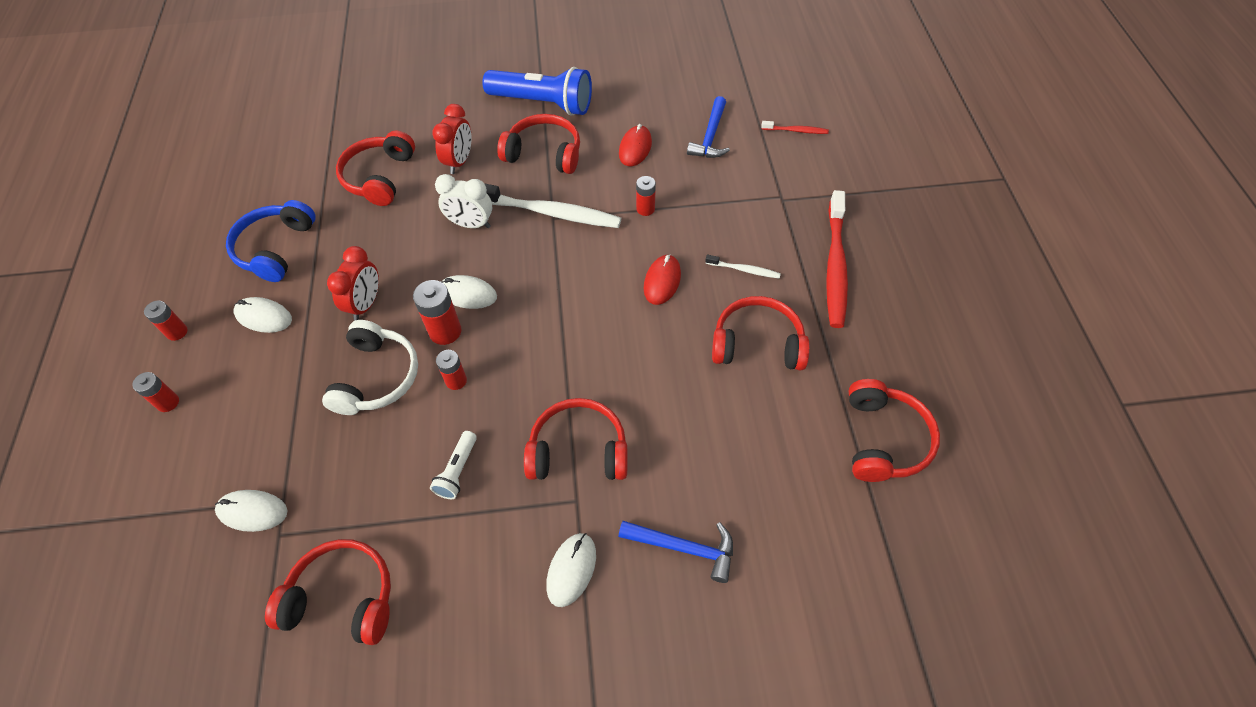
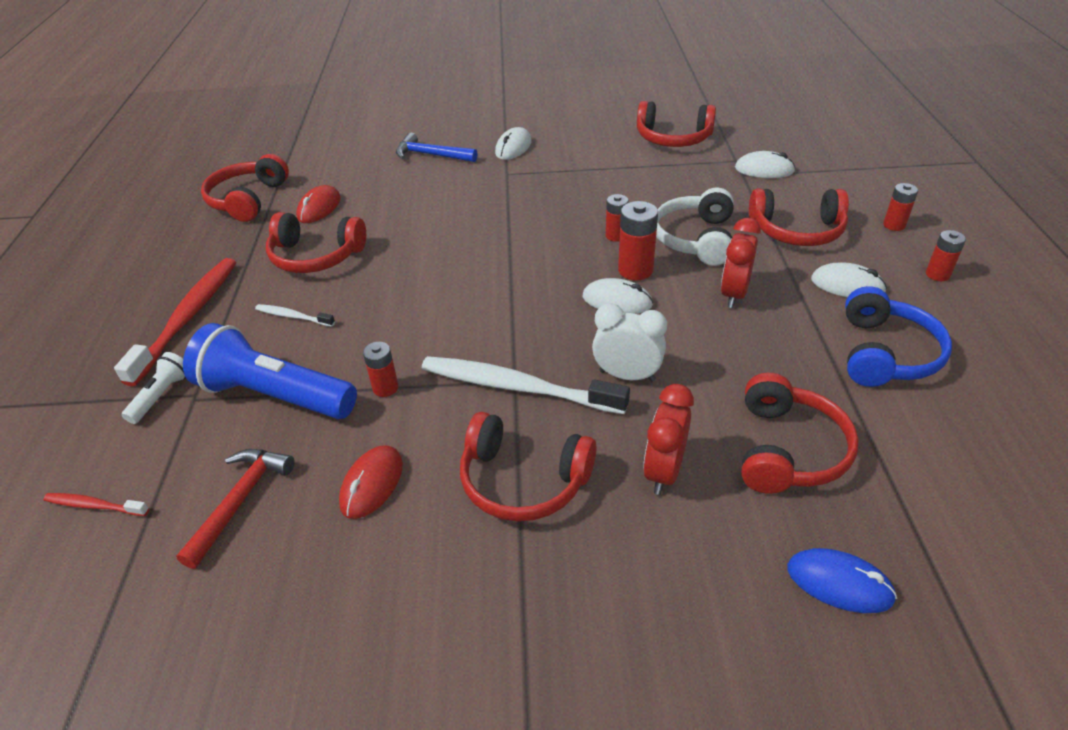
camera: 175 degrees left, 15 degrees down
(384, 114) = (839, 583): none -> blue mouse
(457, 471) = (603, 187): white flashlight -> white flashlight (161, 395)
(543, 103) = (522, 593): blue flashlight -> blue flashlight (274, 396)
(578, 451) = (502, 196): red headphones -> red headphones (797, 230)
(662, 281) = (391, 308): red mouse -> red mouse (319, 208)
(710, 136) = (240, 501): blue hammer -> red hammer

